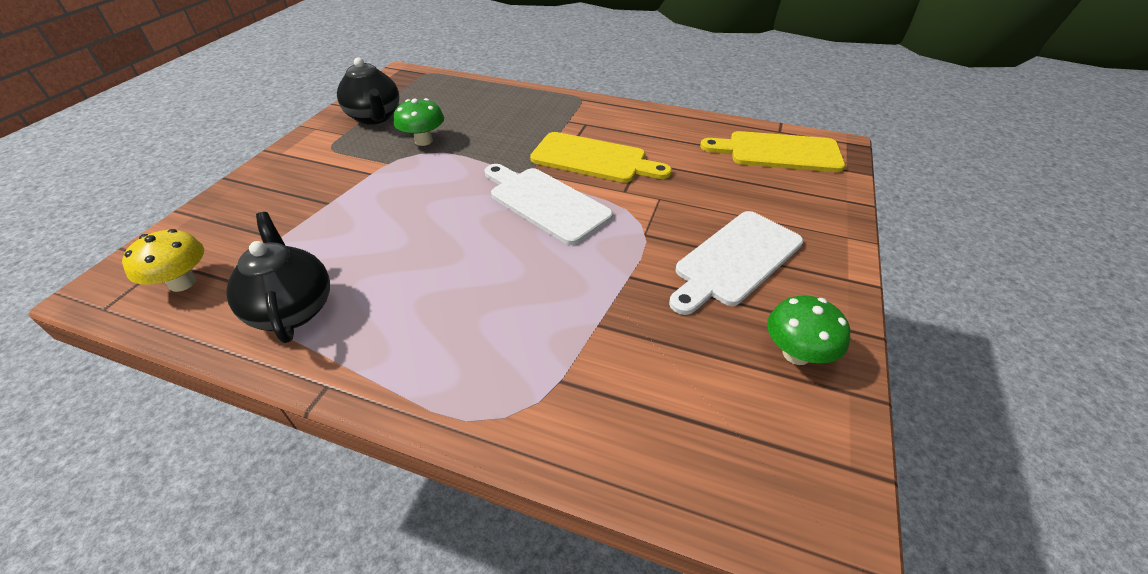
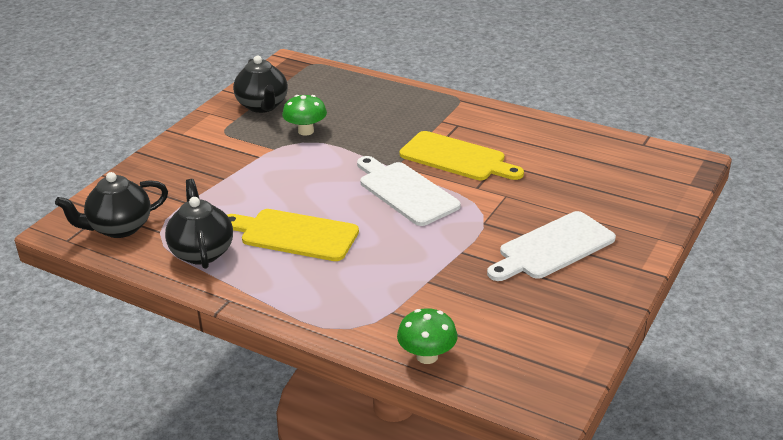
camera: 10 degrees right, 10 degrees down
(182, 283) = (119, 228): yellow mushroom -> black teapot
(778, 152) = (632, 164): yellow cutting board -> yellow cutting board (294, 235)
(796, 354) = (573, 312): green mushroom -> green mushroom (427, 356)

